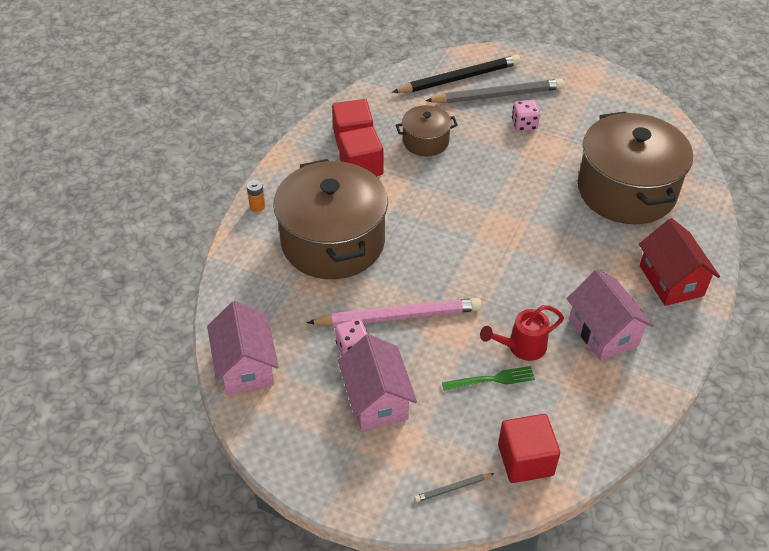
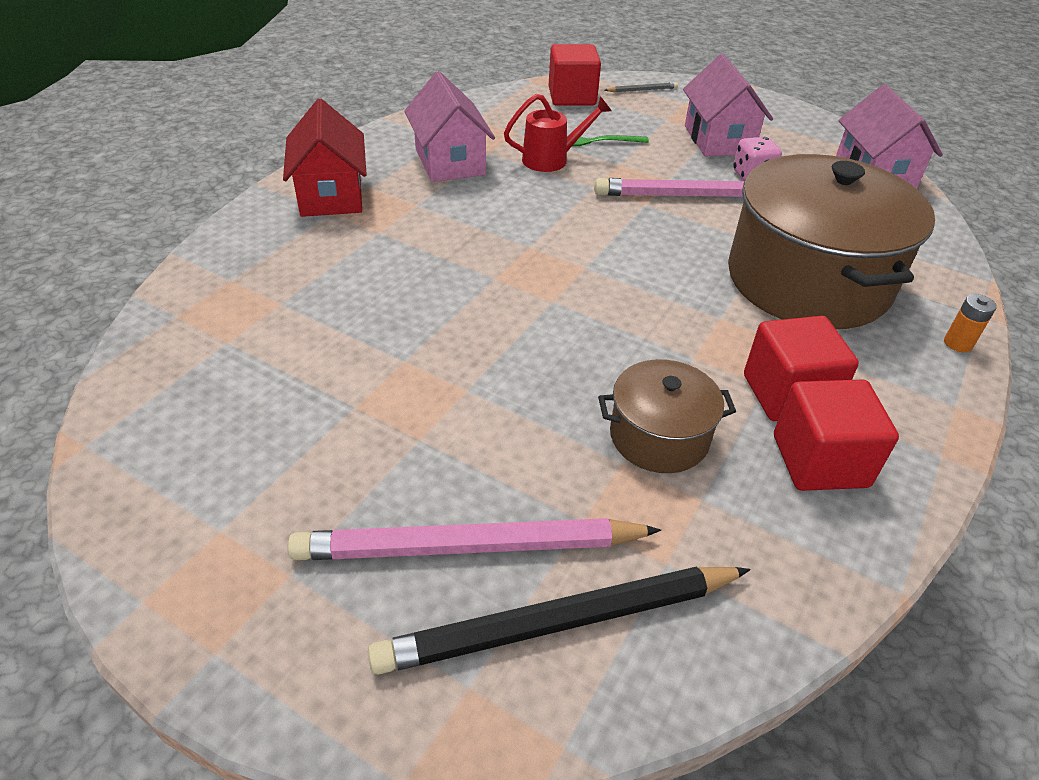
camera: 175 degrees left, 5 degrees down
(498, 95) = (468, 547): grey pencil -> pink pencil
(524, 125) = (434, 454): pink dice -> none
(626, 190) = (308, 305): brown pot -> none

